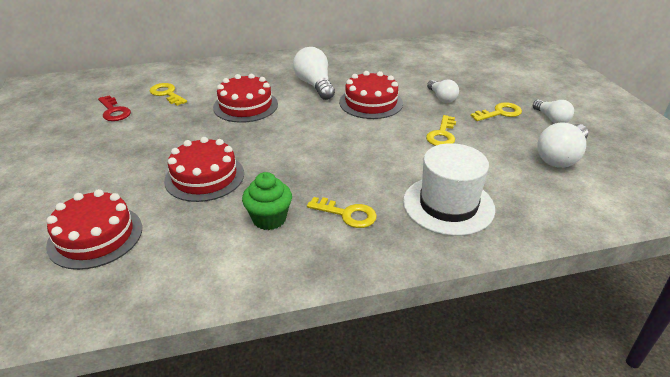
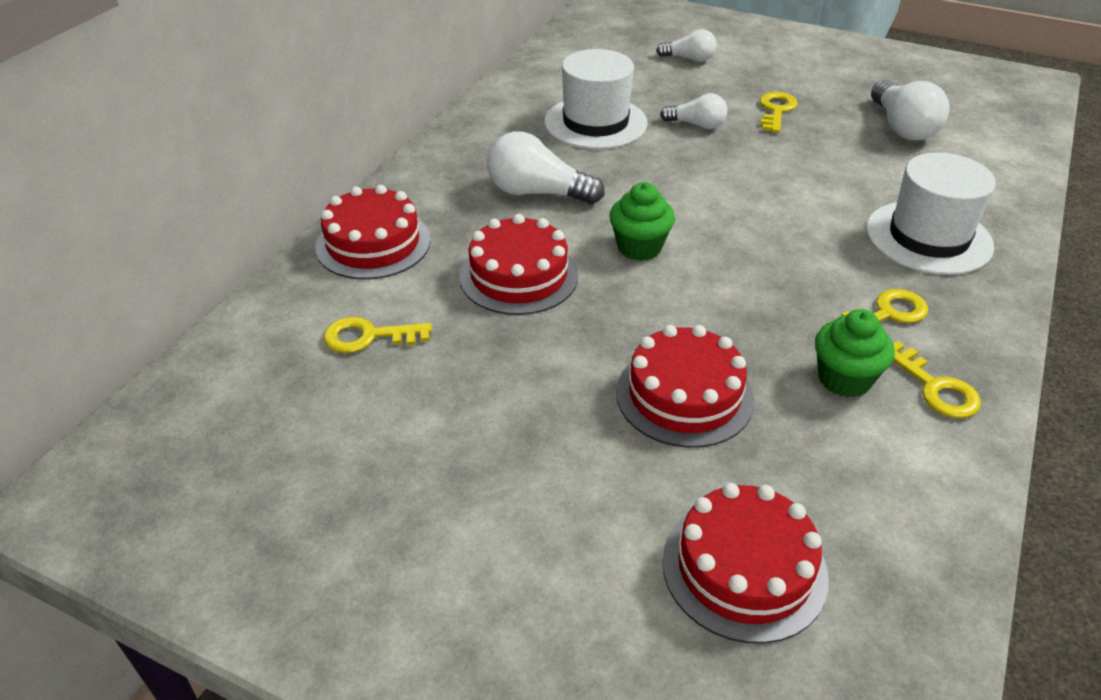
camera: 50 degrees left, 5 degrees up
(114, 111) = (351, 419): red key -> none
(307, 124) = (639, 247): none -> green cupcake
(371, 102) = (645, 175): red cake -> red cake (373, 244)
(396, 74) = (595, 122): none -> white hat
(442, 135) = (781, 168): yellow key -> yellow key (934, 387)
(551, 119) = (823, 90): white light bulb -> white light bulb (689, 59)

